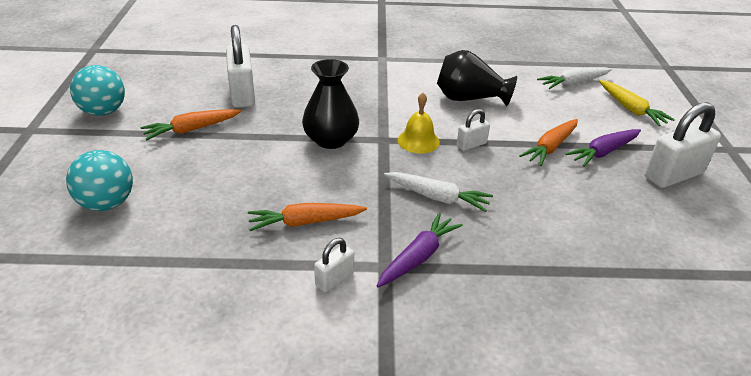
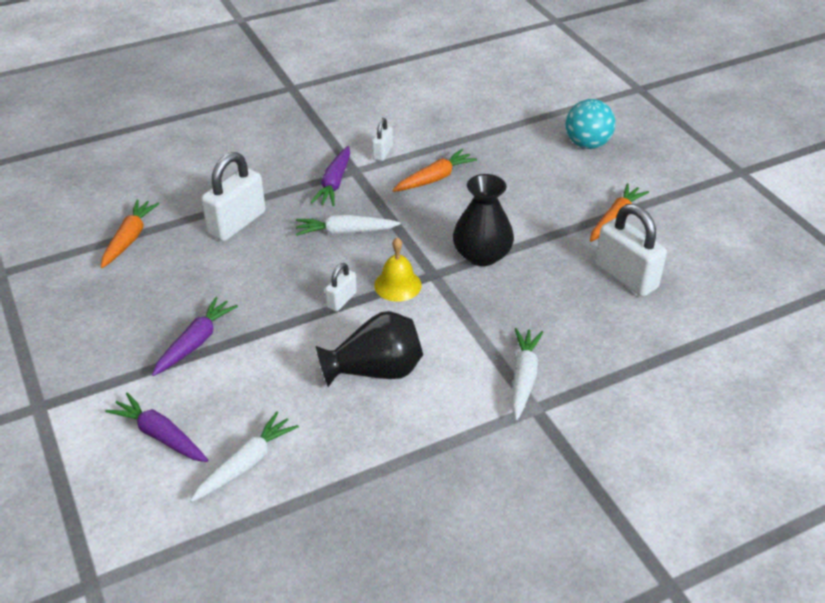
camera: 155 degrees right, 5 degrees up
(103, 112) = (716, 208): turquoise ball -> none
(375, 70) = (523, 377): none -> white carrot
(550, 147) = (256, 327): orange carrot -> orange carrot (129, 239)
(631, 109) = (160, 435): yellow carrot -> purple carrot
(673, 175) = (118, 337): white padlock -> white padlock (237, 223)

